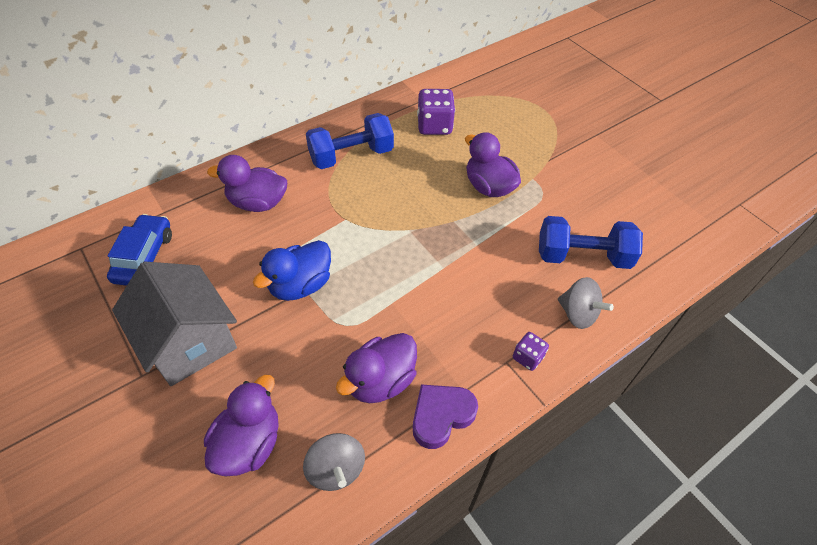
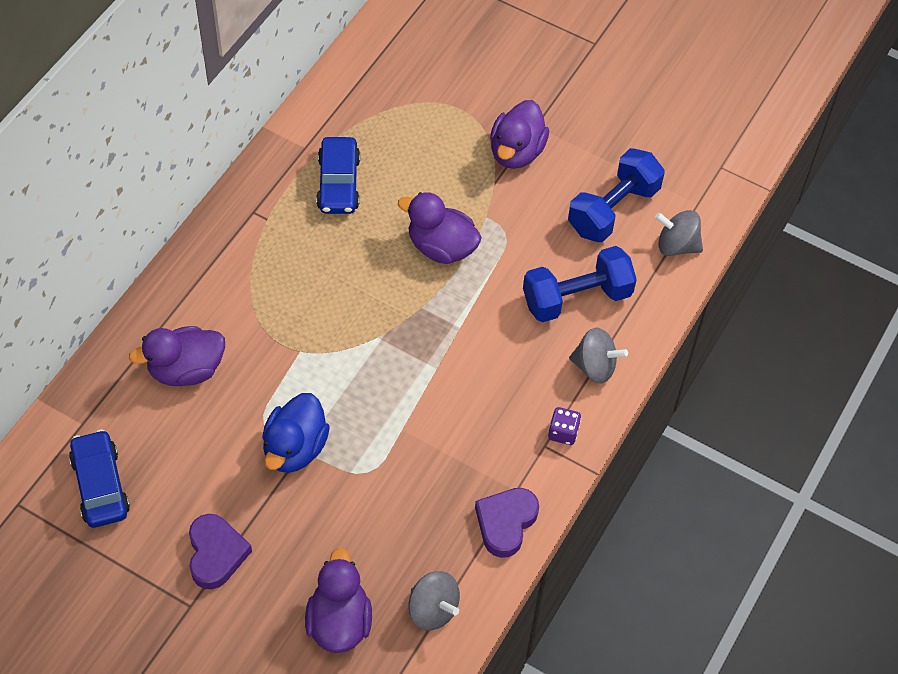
camera: 25 degrees left, 5 degrees up
(189, 341) = (216, 554): grey house -> purple heart
(351, 156) = (260, 265): blue dumbbell -> blue dumbbell (613, 209)
(380, 381) = (432, 513): purple duck -> purple duck (516, 152)
(434, 126) = (338, 183): purple dice -> blue car
(684, 246) = (676, 245): none -> grey spinning top

